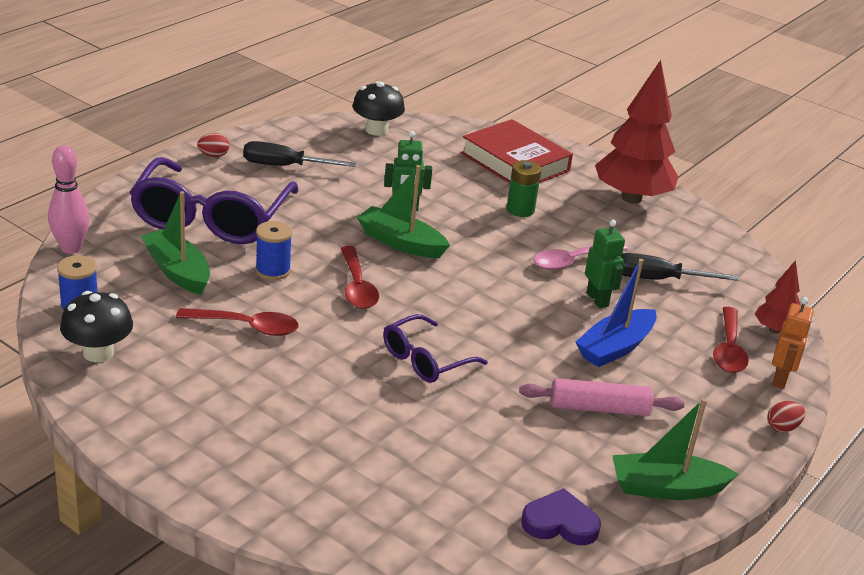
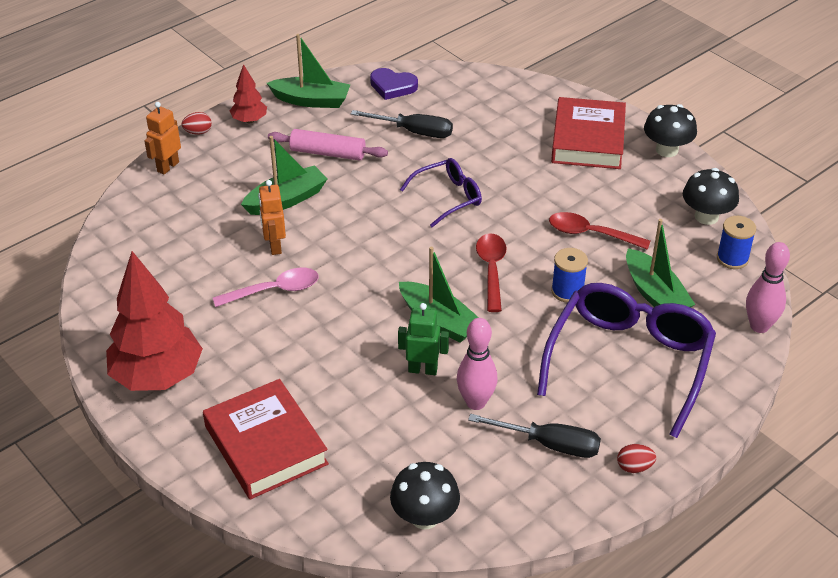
camera: 165 degrees left, 10 degrees up
(133, 441) = (667, 150): none -> black mushroom
(248, 449) = (588, 140): none -> red book
(352, 189) = (475, 402): none -> pink bowling pin
(520, 210) = (296, 362): green battery -> none
(597, 300) = (274, 246): green robot -> orange robot
(615, 347) = (286, 200): blue boat -> green boat
(658, 279) = (202, 265): black screwdriver -> black screwdriver (414, 132)
(728, 349) = (190, 193): red spoon -> none
(774, 330) = (134, 209): red tree -> red tree (249, 120)

